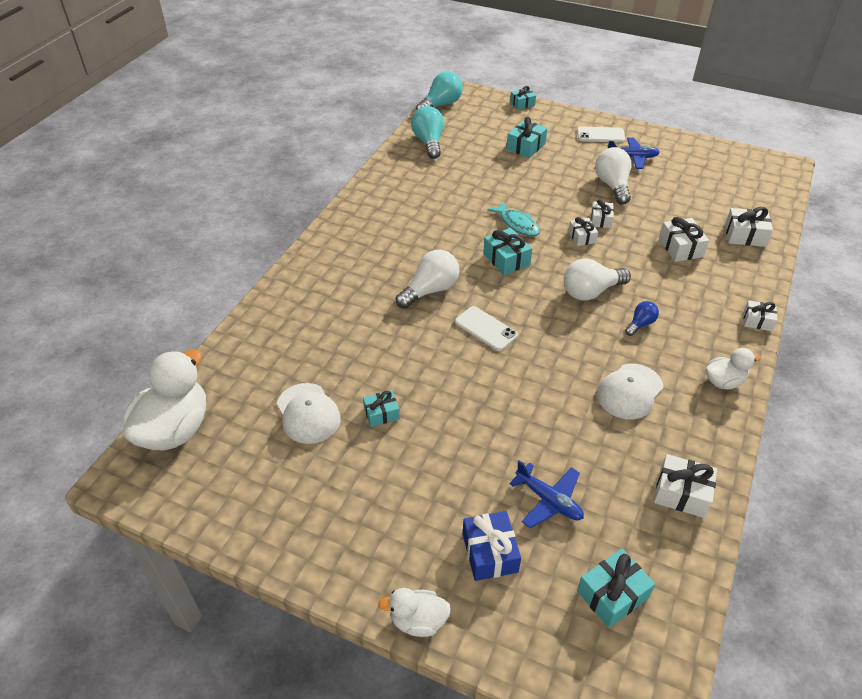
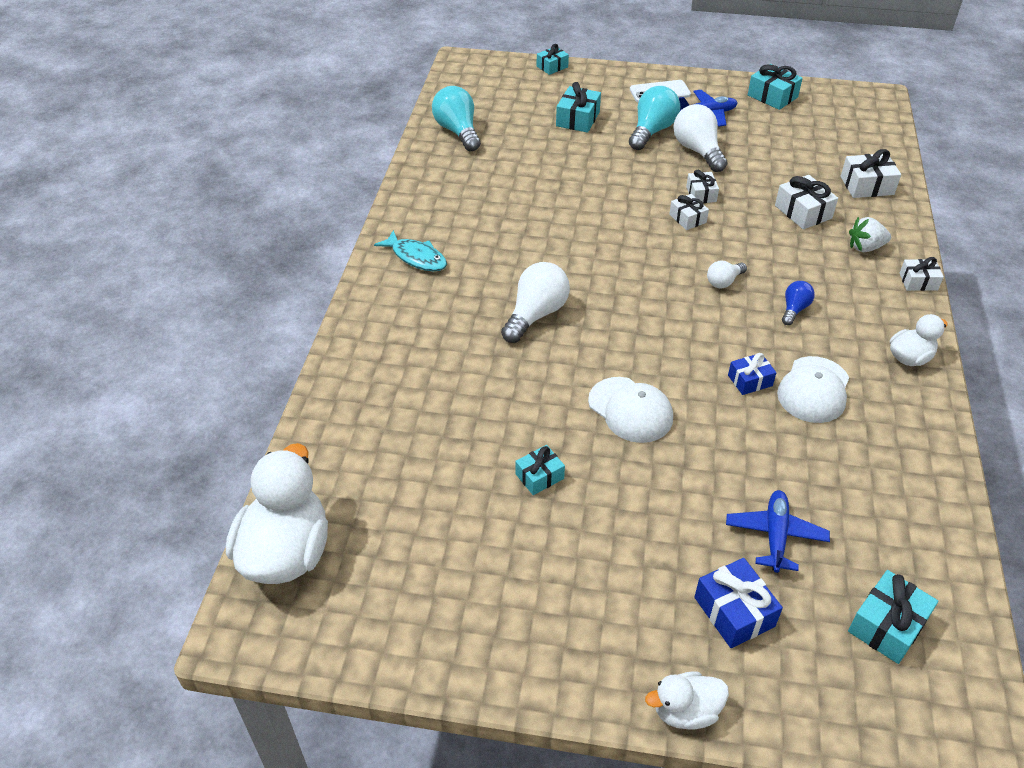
camera: 15 degrees left, 0 degrees up
(308, 413) = (449, 495): white cap -> white cap (630, 410)
(441, 105) = (453, 82): turquoise light bulb -> turquoise light bulb (652, 131)
(485, 329) = (621, 349): white phone -> none
(506, 259) = (611, 260): turquoise gift -> turquoise gift (772, 96)
(517, 224) = (606, 215): turquoise fish -> turquoise fish (416, 257)
(549, 500) = (775, 535): blue plane -> blue plane turned 105 degrees counterclockwise
(579, 373) = (750, 380): none -> blue gift
(591, 292) = (724, 282): white light bulb -> white light bulb, size x0.55
(681, 493) = (915, 494): white gift -> none
(722, 285) = (865, 247): none -> white strawberry

